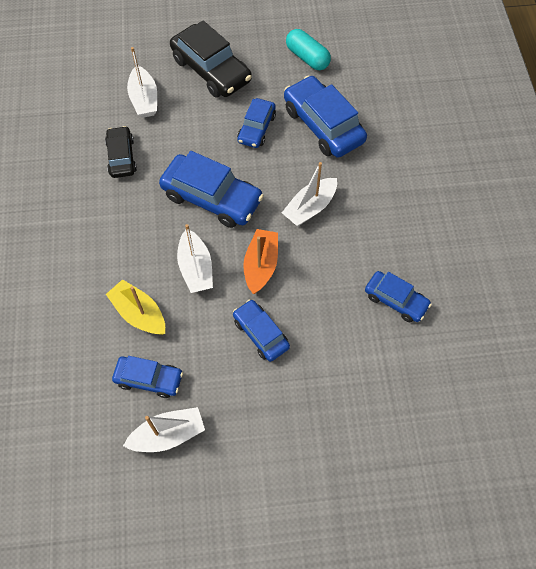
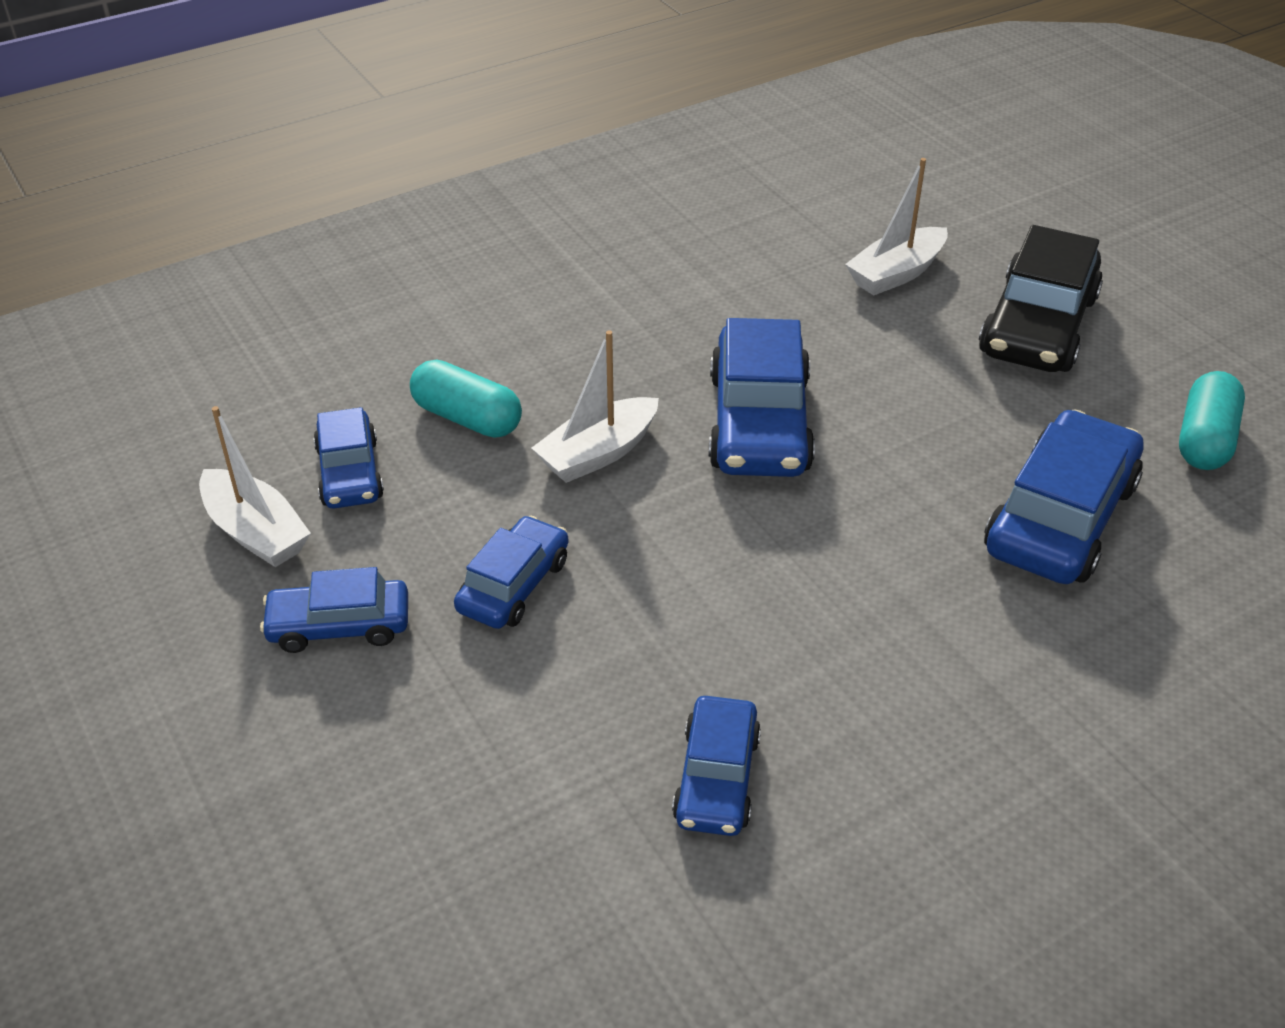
camera: 65 degrees right, 20 degrees down
(121, 157) = (757, 291): black car -> none
(139, 313) = (467, 418): yellow boat -> turquoise capsule
(256, 128) = (963, 427): blue car -> blue car (339, 625)
(261, 265) = (660, 536): orange boat -> none
(310, 207) = (843, 563): white boat -> none

